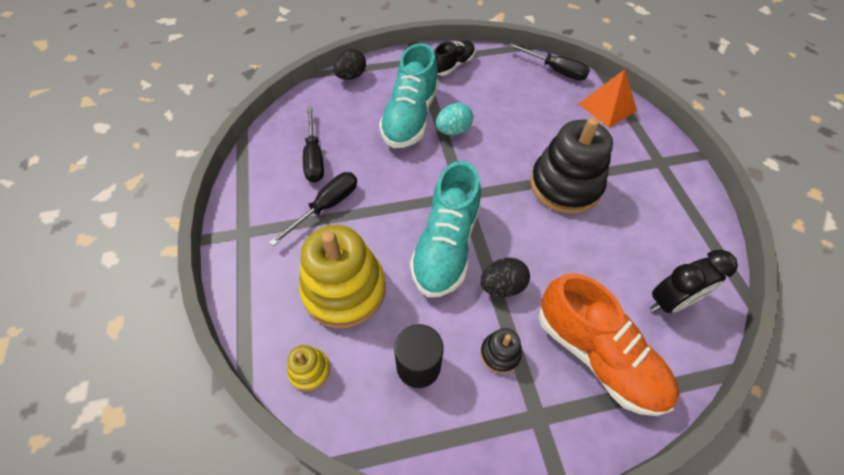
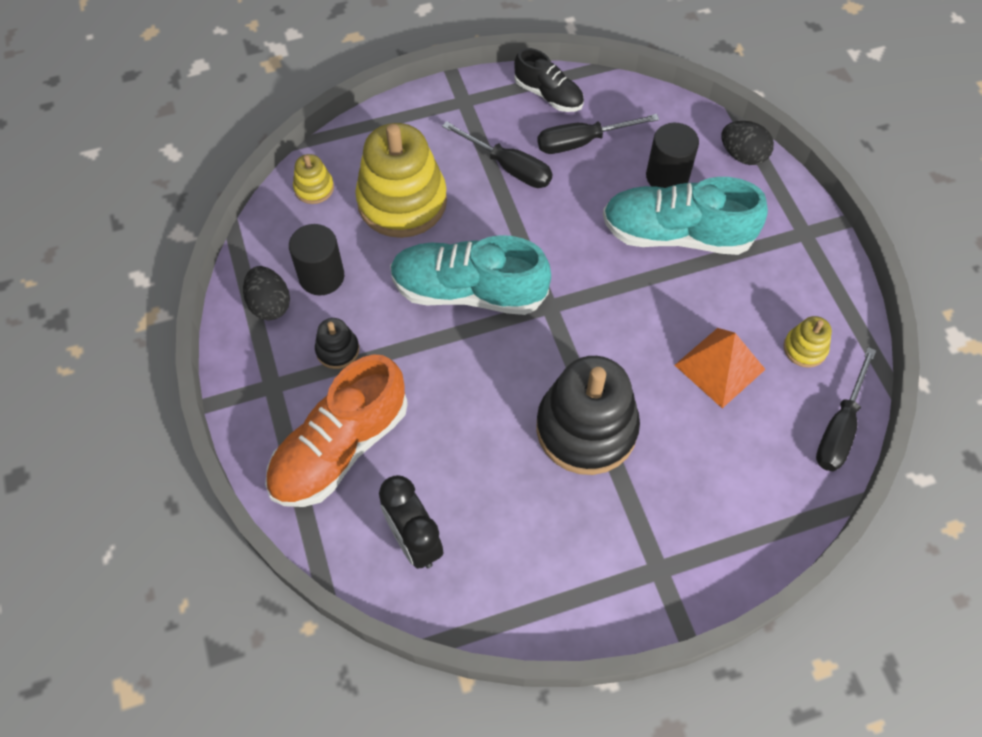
camera: 85 degrees right, 5 degrees up
(359, 115) = (667, 176): none -> black cylinder
(453, 65) = (807, 279): black shoe -> black shoe (548, 95)
(453, 131) = (662, 287): turquoise egg -> none
(502, 74) = (805, 348): none -> yellow stacking toy
(502, 286) = (419, 351): black egg -> black egg (270, 304)
(607, 107) = (767, 503): orange pyramid -> orange pyramid (719, 367)

